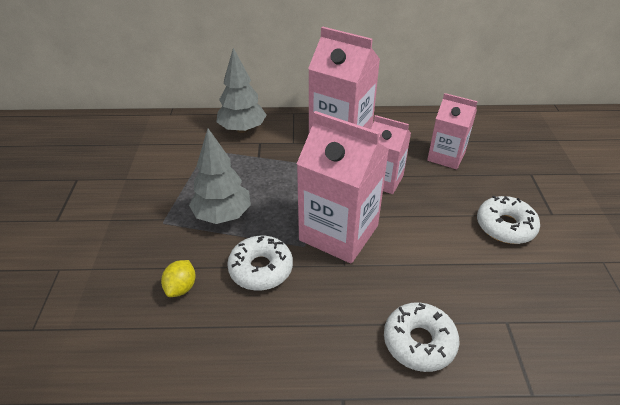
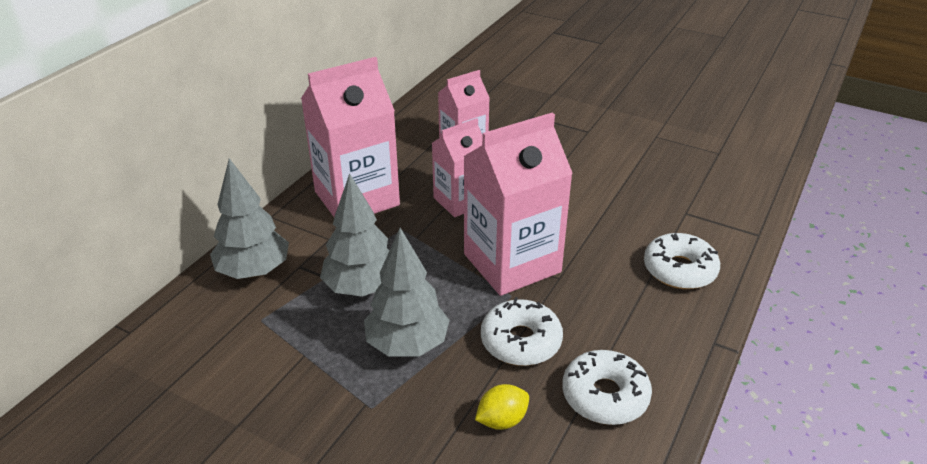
camera: 60 degrees left, 5 degrees down
(181, 287) = (502, 420): yellow lemon -> yellow lemon turned 75 degrees counterclockwise
(259, 174) = (361, 288): none -> grey tree
(505, 226) = (583, 161): white donut -> white donut (605, 396)

